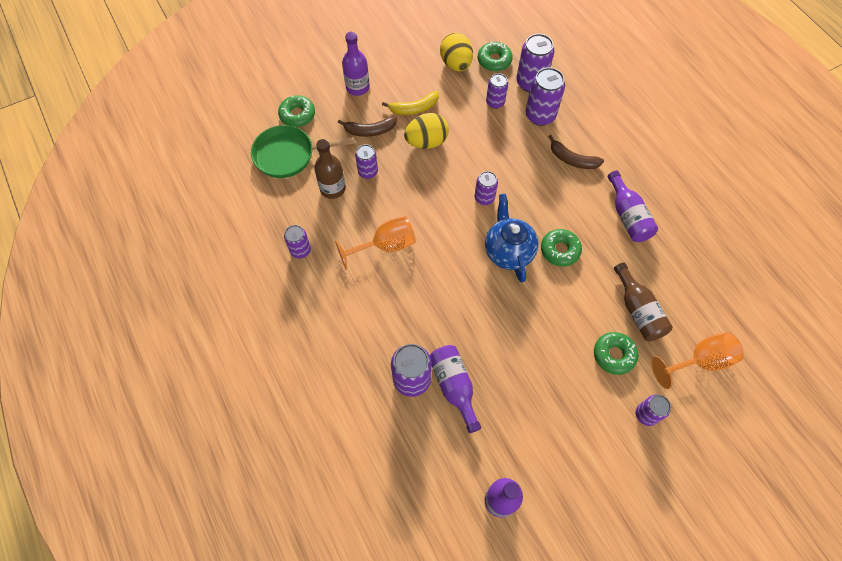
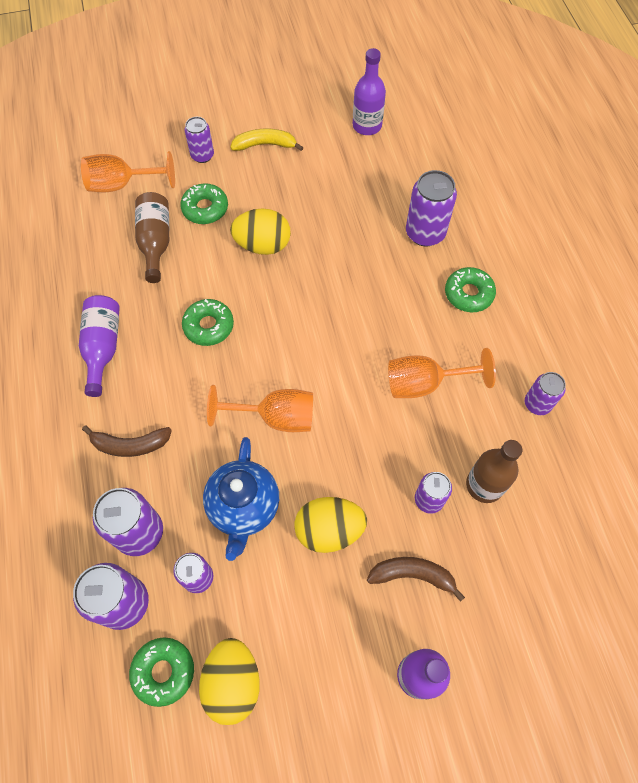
camera: 165 degrees left, 0 degrees up
(289, 155) = (547, 561): green pan -> none
(297, 115) = (528, 641): green donut -> green donut (468, 294)
(414, 108) = (332, 601): yellow banana -> yellow banana (265, 145)
(454, 386) = (382, 218): purple bottle -> none
(484, 198) = (275, 417): purple can -> orange goblet
(508, 251) = (272, 339): blue teapot -> blue teapot (244, 507)
(548, 331) = (263, 245): none -> yellow egg
(572, 159) = (130, 445): brown banana -> brown banana turned 135 degrees clockwise

